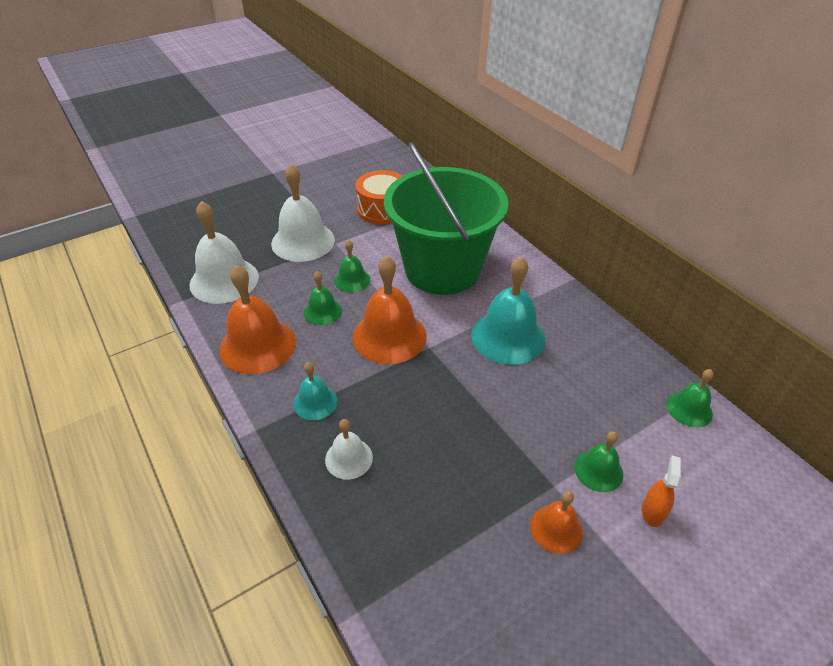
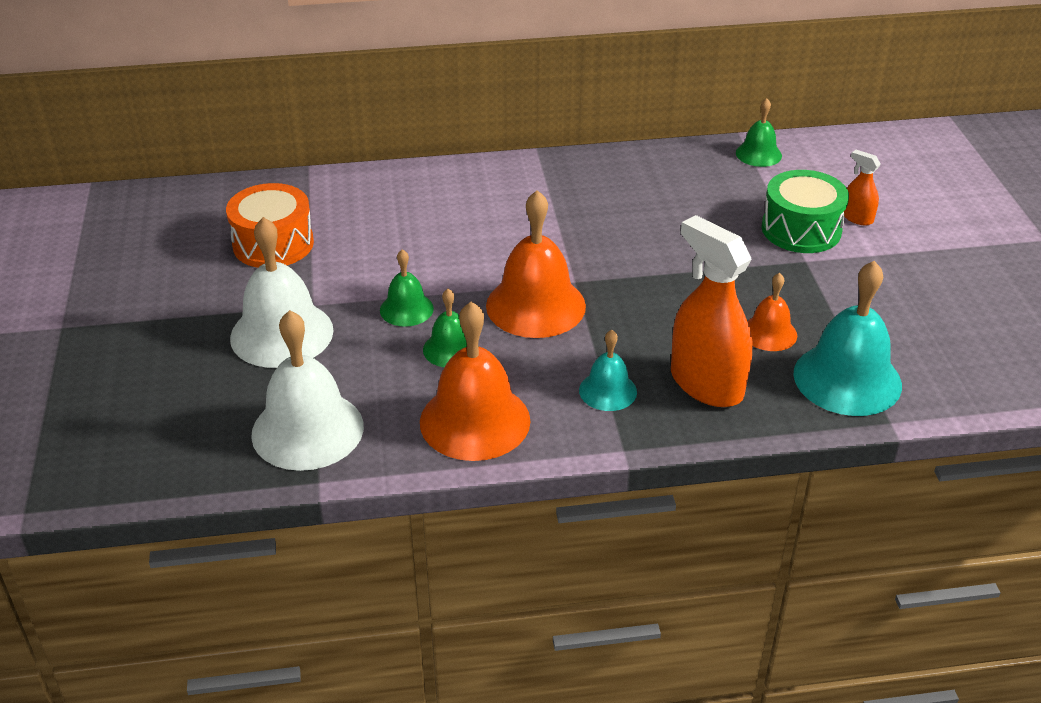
camera: 65 degrees left, 5 degrees down
(349, 458) = (706, 384): white bell -> orange spray bottle
(442, 269) = (445, 231): green bucket -> none
(508, 336) = (596, 222): turquoise bell -> turquoise bell (847, 379)
(556, 528) = (852, 275): orange bell -> orange bell (769, 333)
(598, 470) = (801, 229): green bell -> green drum

